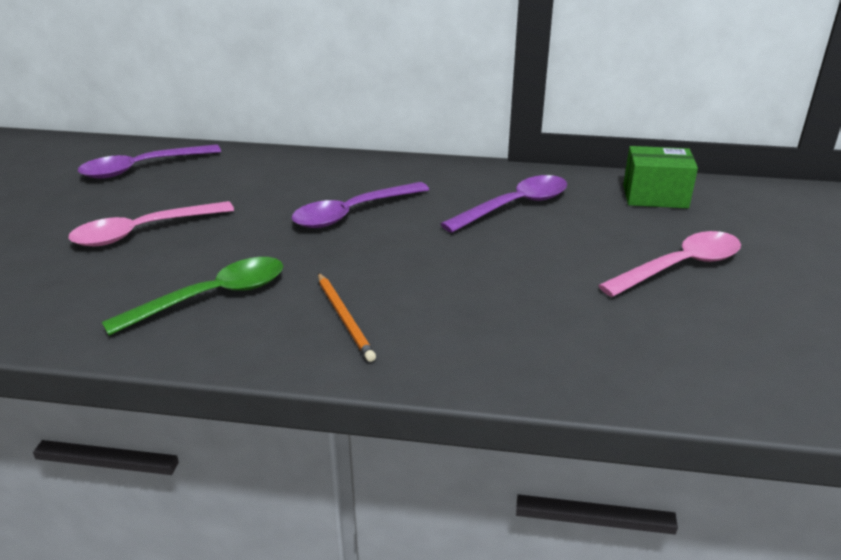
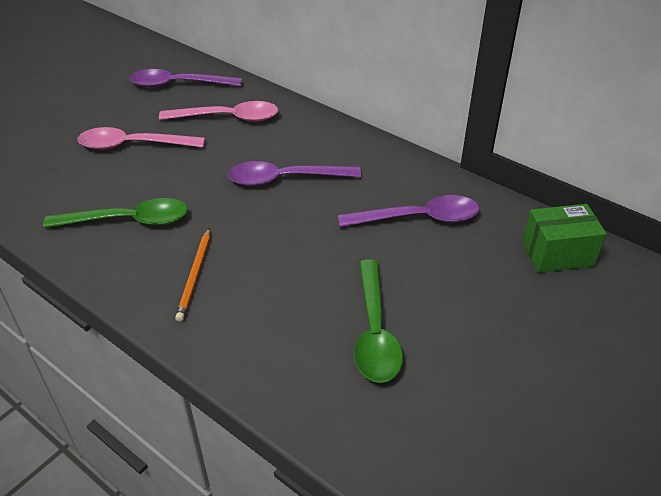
camera: 30 degrees right, 10 degrees up
(572, 300) = (374, 332): none -> green spoon
(655, 196) = (557, 254): green box -> green box turned 45 degrees counterclockwise
(680, 267) = (501, 338): pink spoon -> pink spoon (228, 118)

